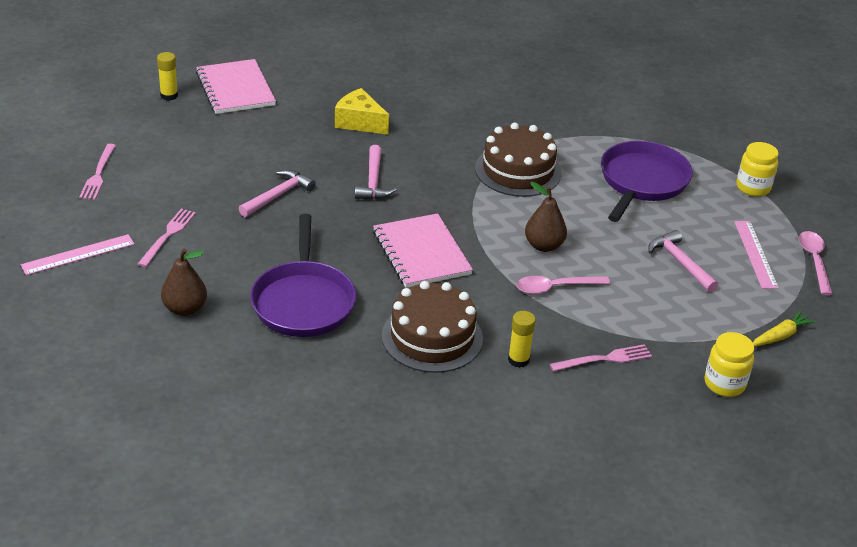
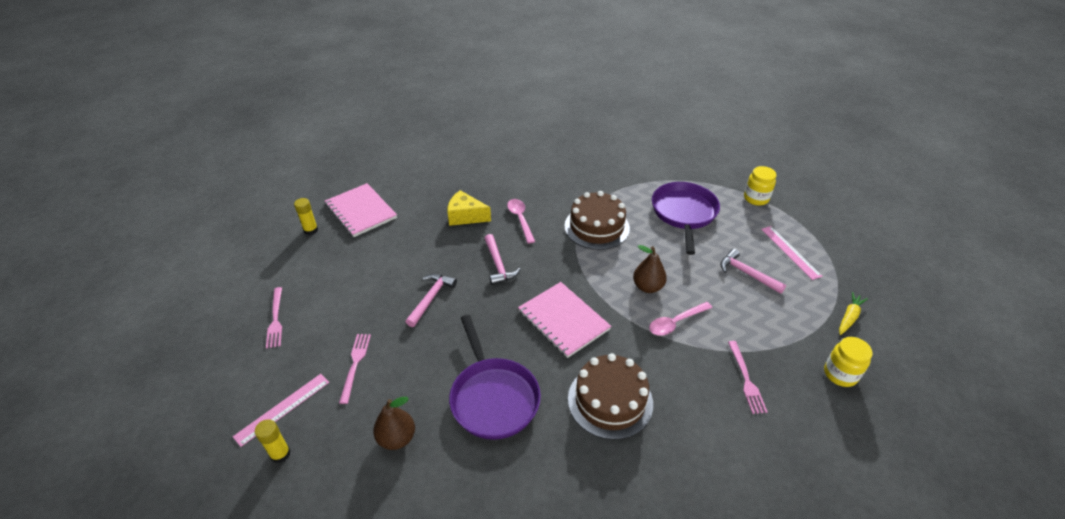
camera: 15 degrees left, 5 degrees up
(518, 360) = (685, 401): yellow glue stick -> yellow glue stick (280, 454)
(604, 359) = (746, 379): pink fork -> pink fork turned 120 degrees clockwise
(814, 261) = (829, 246): pink spoon -> pink spoon (520, 219)

